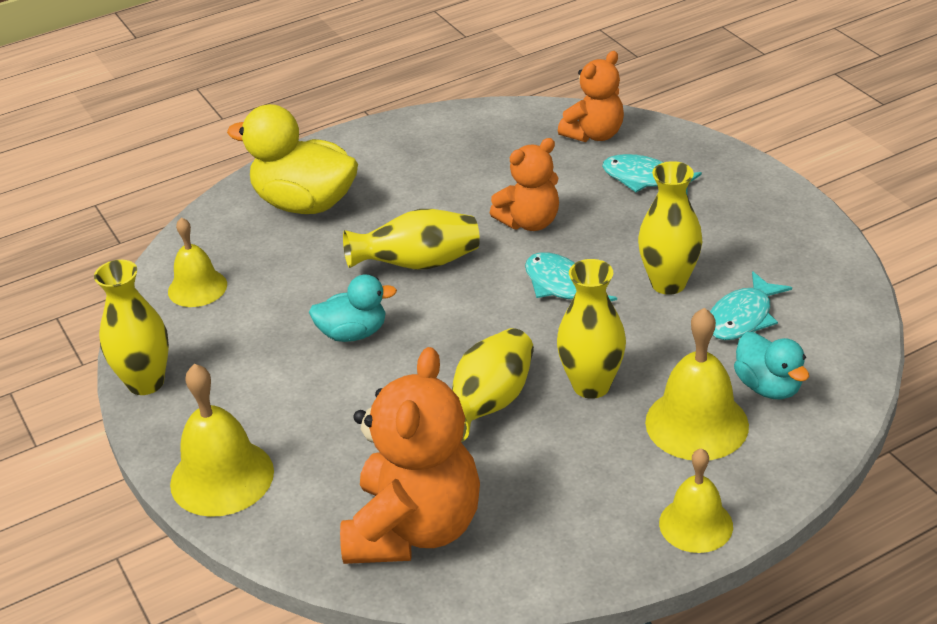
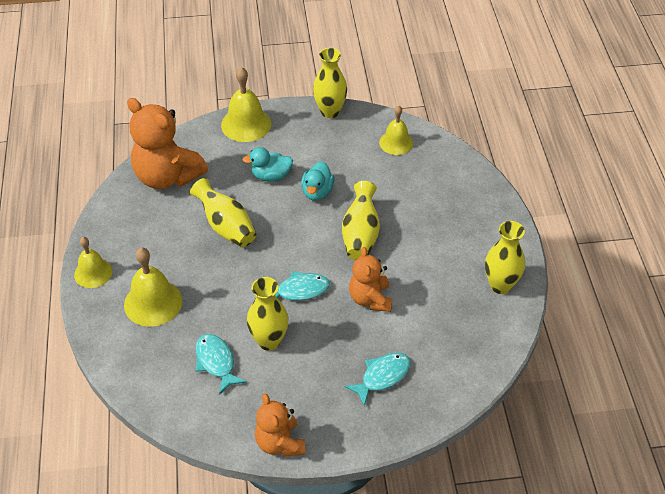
camera: 110 degrees right, 10 degrees up
(305, 203) = (452, 202): yellow duck -> none
(591, 385) = (210, 272): yellow vase -> yellow vase (500, 285)
(594, 134) = (452, 372): orange teddy bear -> orange teddy bear (280, 443)
(768, 387) = (155, 346): turquoise duck -> turquoise duck (271, 176)

